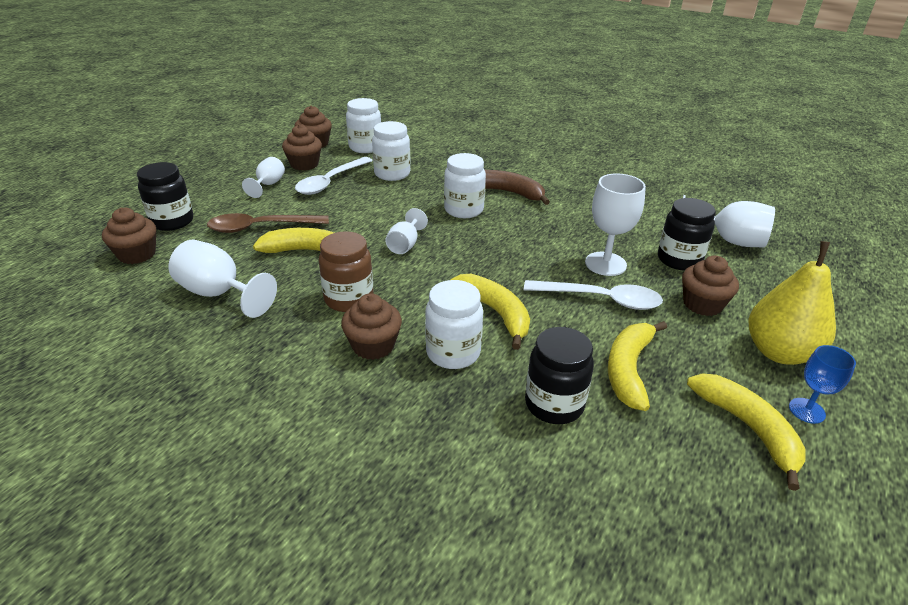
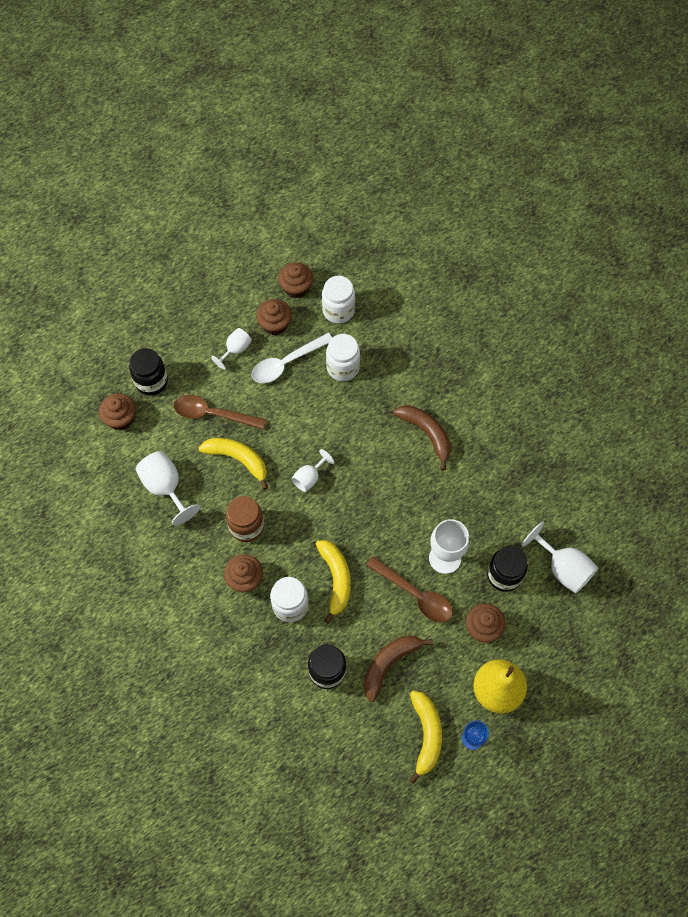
camera: 25 degrees right, 30 degrees up
(463, 210) = (376, 446): white jar -> none
(601, 299) = (415, 595): white spoon -> brown spoon
(629, 369) = (389, 664): yellow banana -> brown banana

